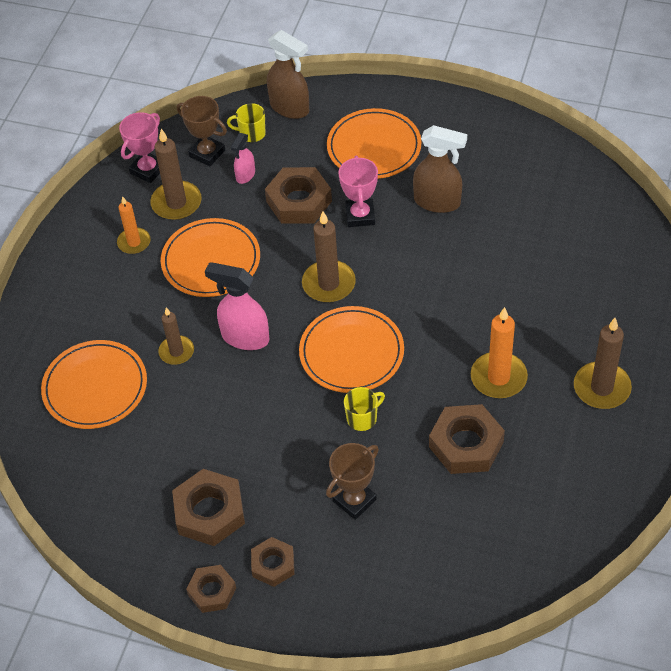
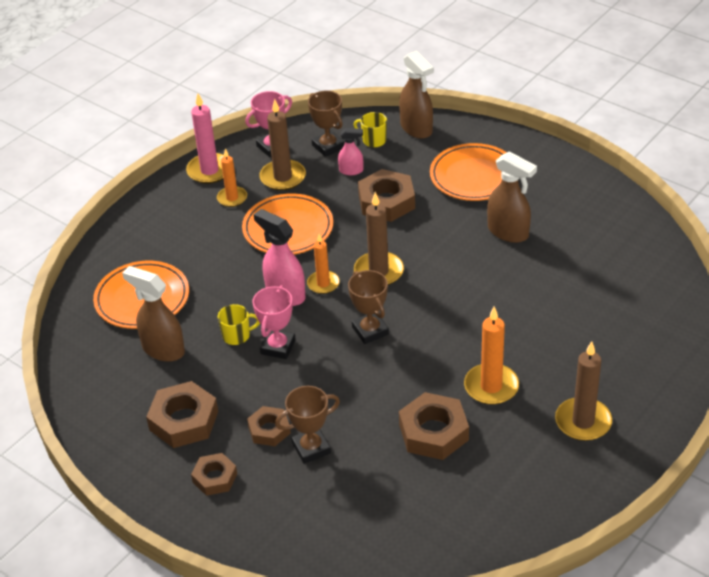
camera: 20 degrees right, 10 degrees down
(93, 216) = (209, 171): none -> pink candle
(147, 439) = (163, 349): none -> brown spray bottle
(176, 352) = (222, 289): brown candle -> none
(212, 591) = (153, 483): brown nut -> brown nut (269, 430)
(245, 175) = (351, 171): pink spray bottle -> pink spray bottle turned 135 degrees counterclockwise
(278, 314) = (323, 284): none -> orange candle
(351, 353) = (370, 331): orange plate -> brown trophy
(360, 216) = (434, 226): pink trophy -> pink trophy (278, 347)
(362, 418) = (352, 385): yellow mug -> yellow mug (237, 336)

